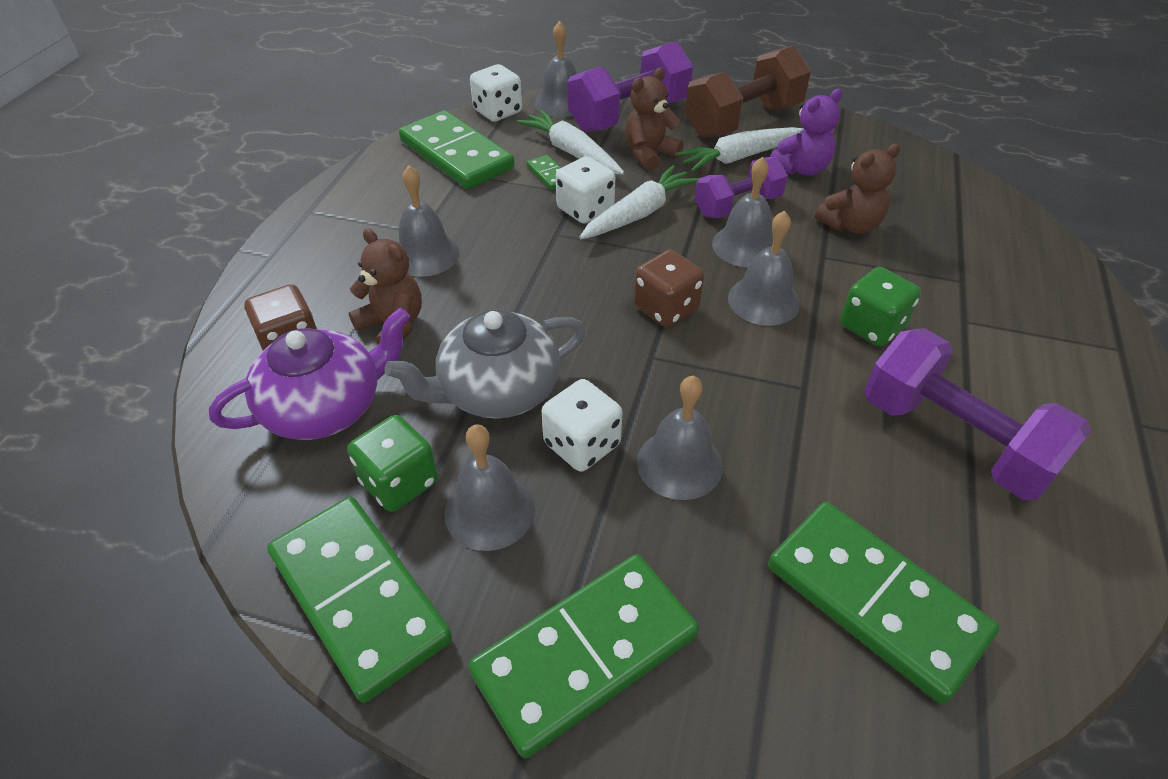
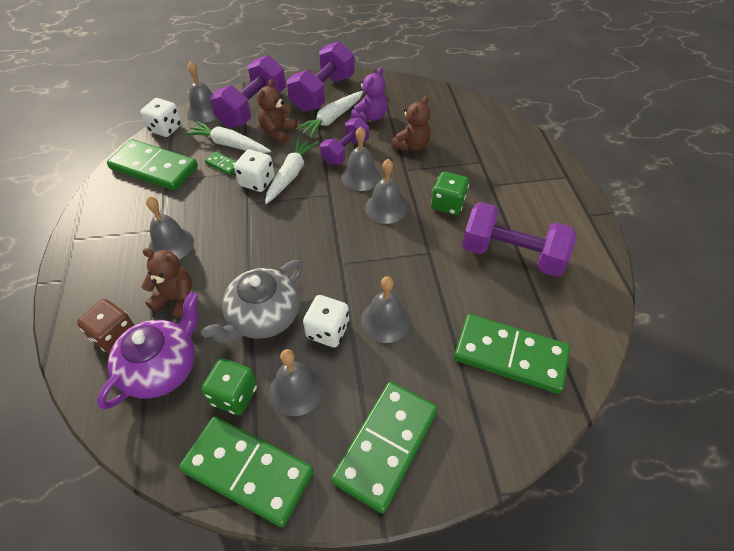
camera: 25 degrees left, 5 degrees up
(666, 308) = (335, 231): brown dice -> none
(743, 121) = (323, 93): brown dumbbell -> purple dumbbell

